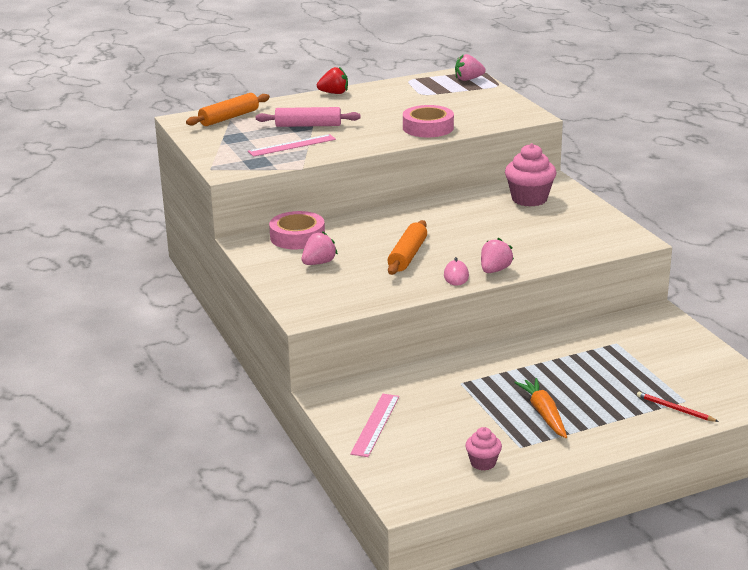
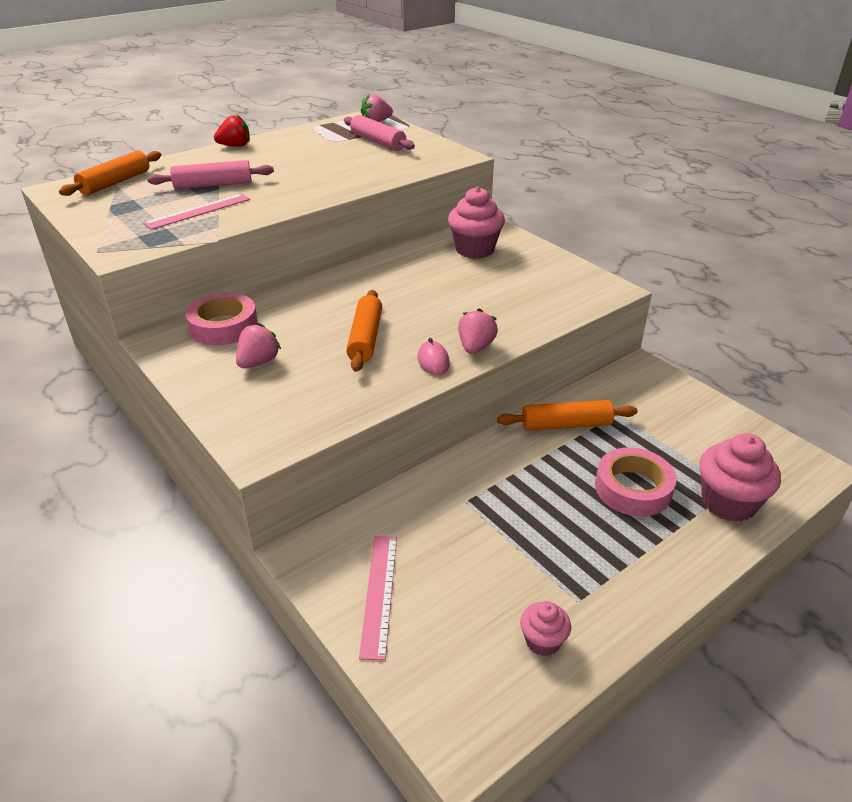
camera: 15 degrees left, 10 degrees up
(428, 128) = (353, 177): pink tape -> pink tape (633, 488)
(462, 98) = (378, 142): none -> pink rolling pin
(544, 414) = (584, 537): orange carrot -> none
(567, 345) = (566, 425): none -> orange rolling pin
(675, 409) = (728, 503): red pencil -> pink cupcake

